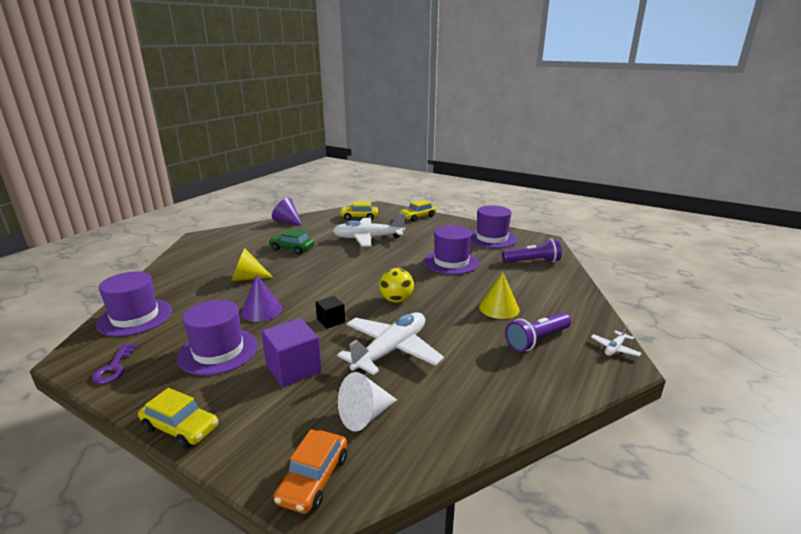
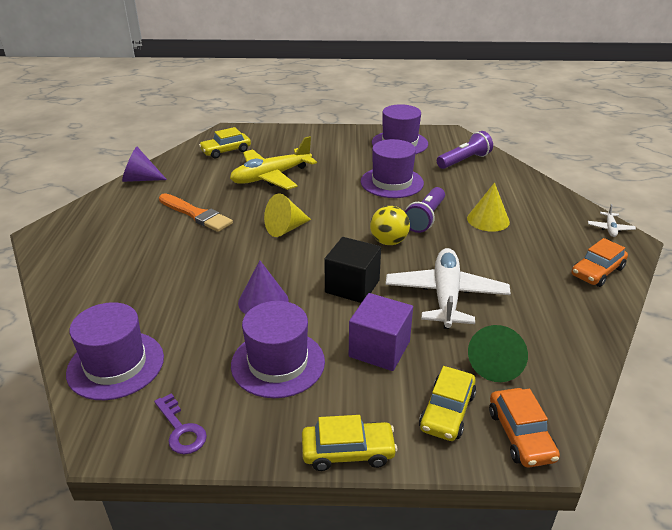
camera: 30 degrees left, 10 degrees up
(247, 278) = (192, 269): yellow cone -> yellow cone (285, 229)
(292, 248) = (196, 214): green car -> orange brush
(331, 321) = (352, 286): black cube -> black cube, size x1.71
(365, 416) = (496, 364): white cone -> green cone
(368, 238) = (271, 177): white plane -> yellow plane
(417, 217) = (294, 135): yellow car -> yellow car (447, 411)
(537, 340) = (550, 241): purple flashlight -> purple flashlight (425, 218)
(555, 379) = (597, 272): none -> orange car

